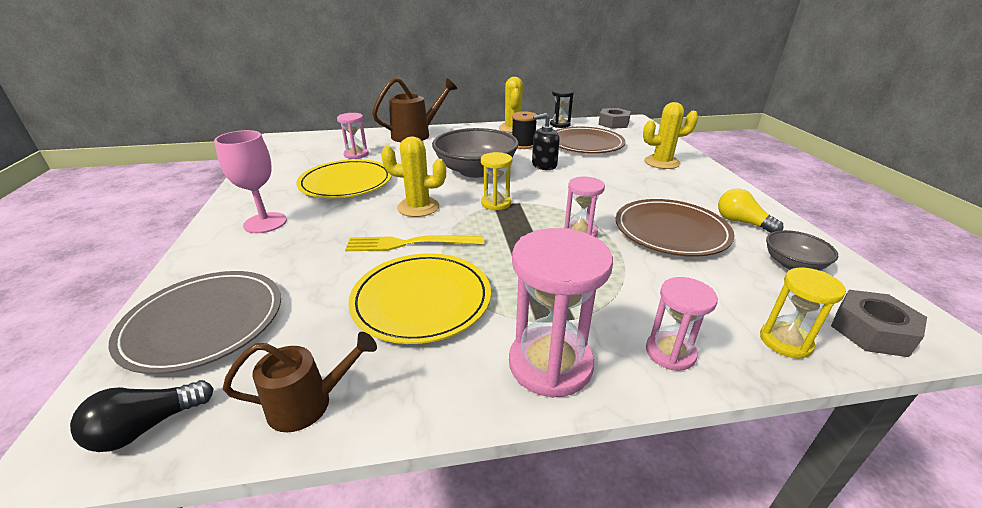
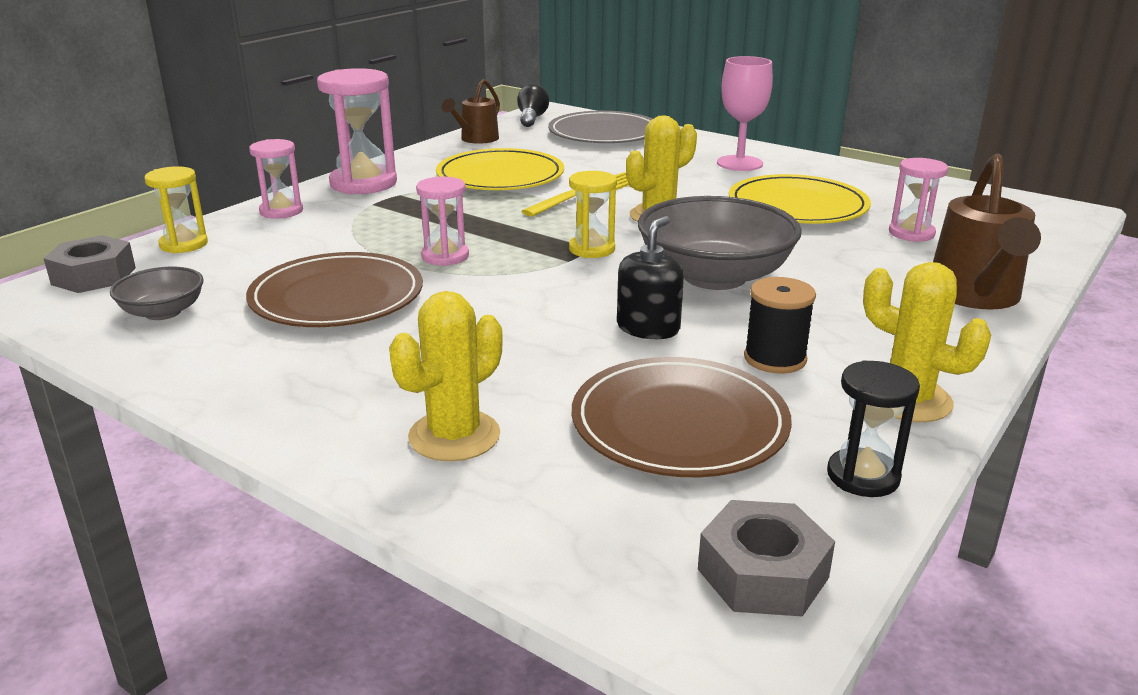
camera: 135 degrees right, 5 degrees down
(741, 222) = (238, 347): yellow light bulb -> none

